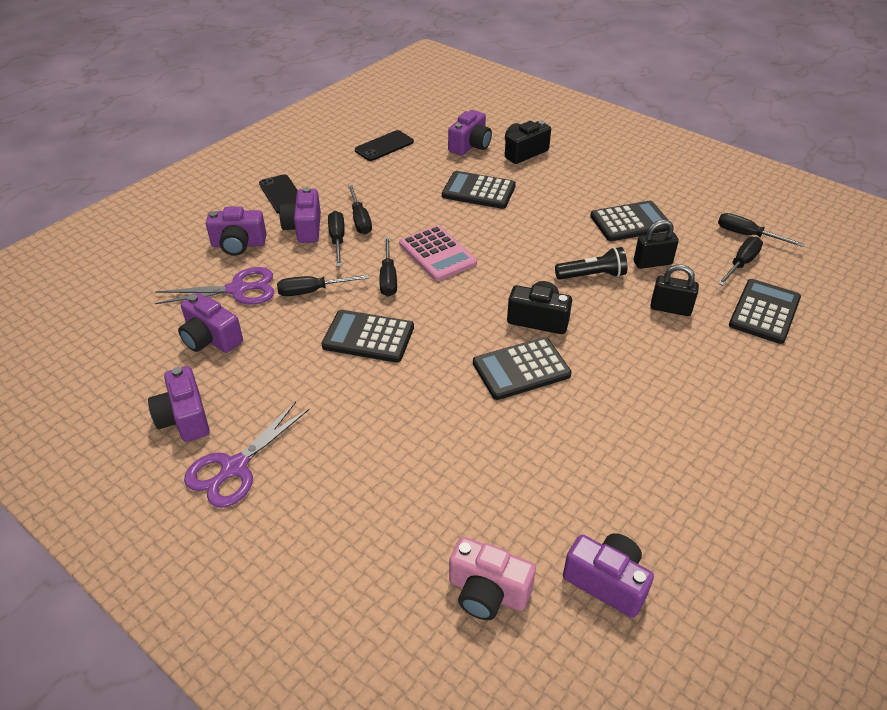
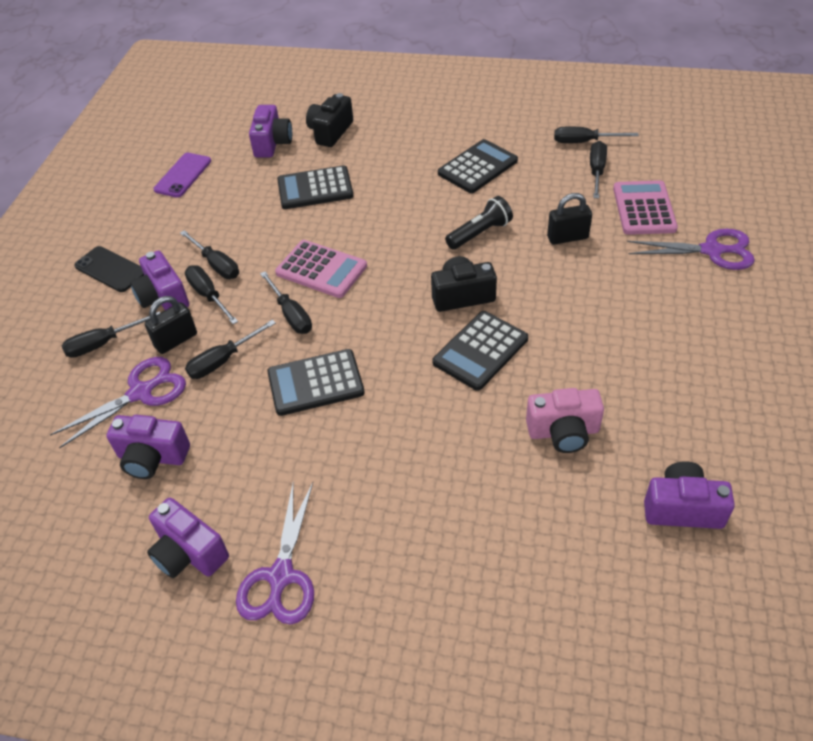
camera: 25 degrees left, 5 degrees up
(238, 244) = (103, 343): purple camera -> black screwdriver
(384, 146) = (183, 175): black phone -> purple phone
(487, 592) = (595, 569): pink camera -> pink camera (563, 432)
(652, 263) = (523, 200): black padlock -> black padlock (176, 340)
(764, 312) = (644, 208): black calculator -> pink calculator
(807, 374) = (711, 251): none -> purple scissors

